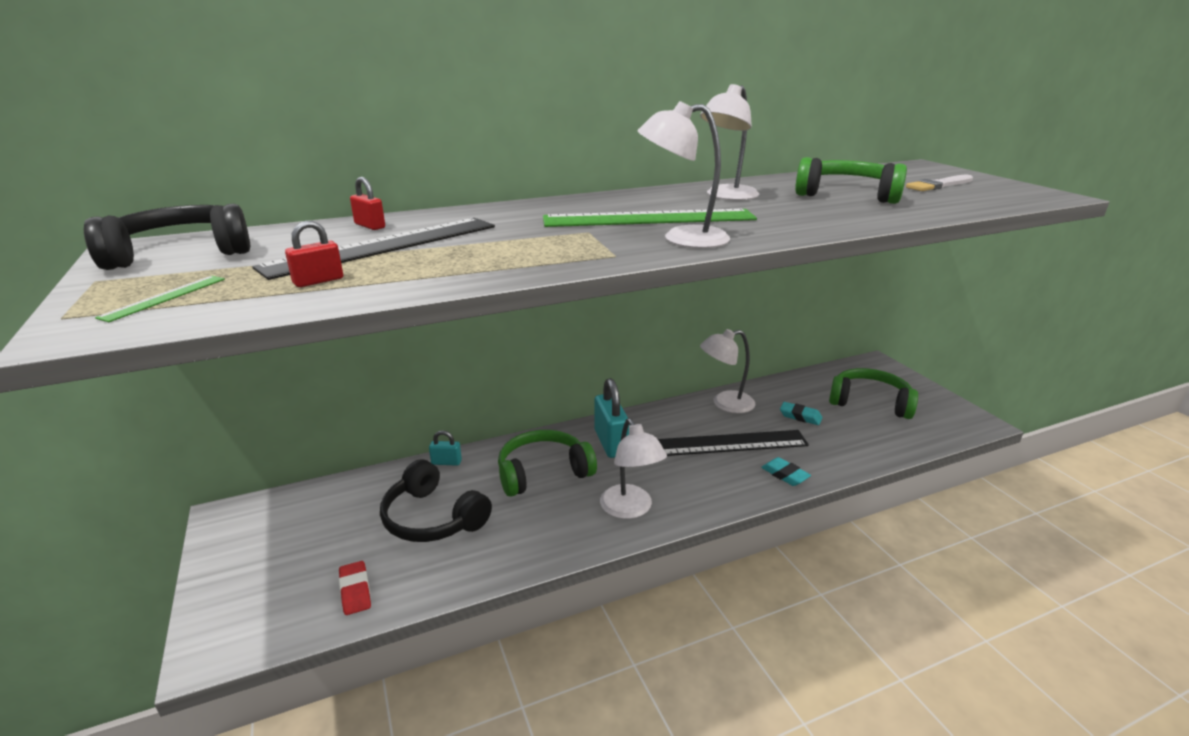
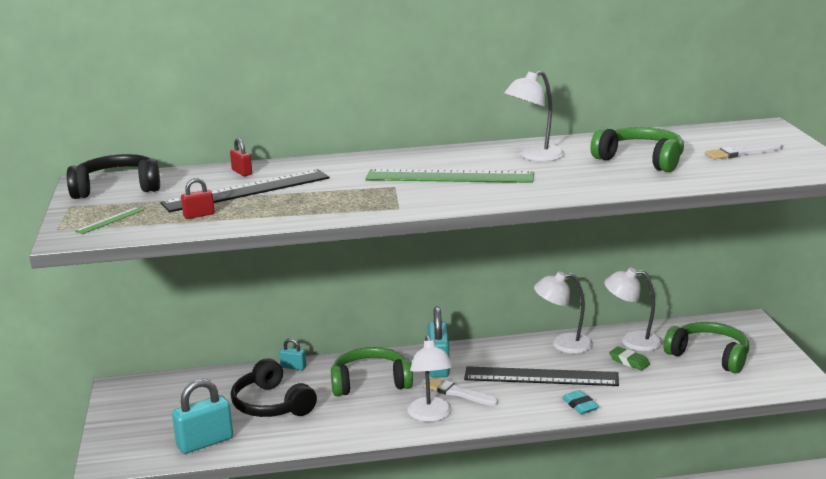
camera: 15 degrees right, 5 degrees down
(355, 591) = (205, 442): red eraser -> turquoise padlock
(647, 474) = (457, 393): none -> white brush
(682, 238) = (458, 196): white lamp -> white lamp (632, 341)
(800, 416) = (629, 361): turquoise eraser -> green eraser

